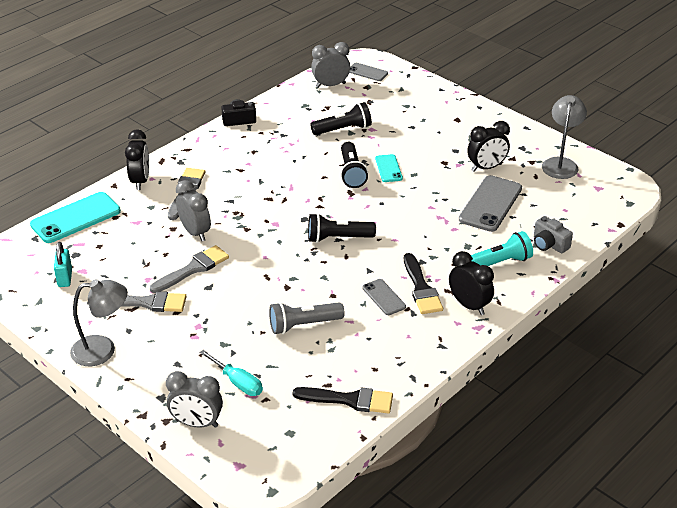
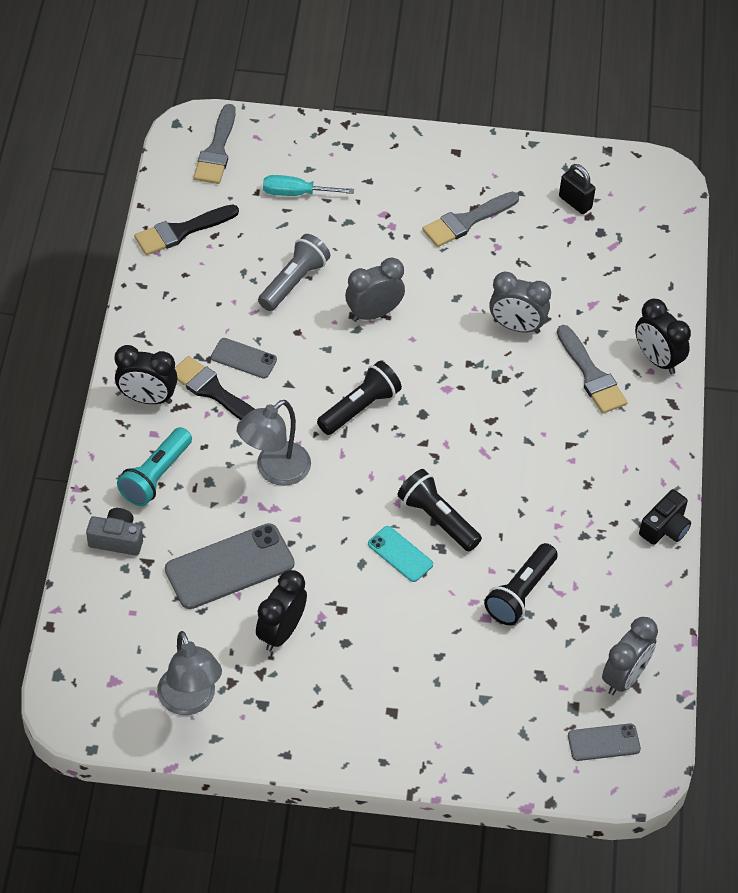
camera: 140 degrees right, 15 degrees up
(65, 278) = (575, 202): turquoise padlock -> black padlock
(76, 218) = (658, 272): turquoise phone -> none
(103, 350) = (448, 156): grey lamp -> grey lamp (274, 471)
(193, 269) = (467, 282): grey brush -> grey brush (216, 150)
(197, 423) = (293, 141): grey clock -> grey clock (373, 313)
(490, 204) = (229, 566): grey phone -> grey phone turned 75 degrees clockwise

